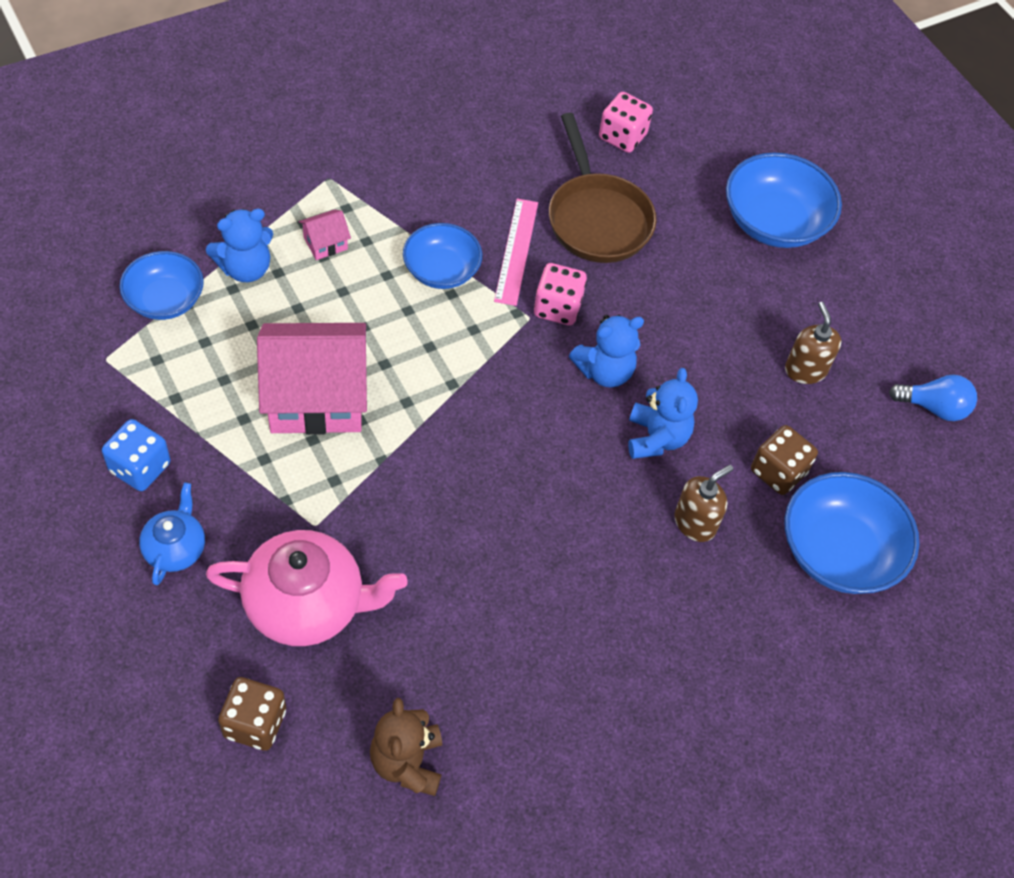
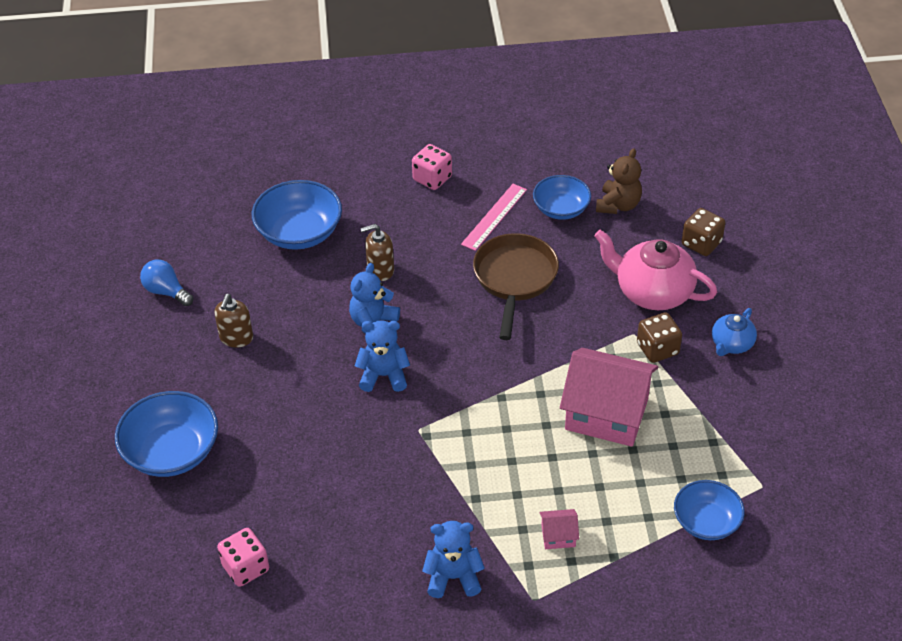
camera: 150 degrees left, 10 degrees down
(140, 467) = (747, 400): blue dice -> none
(245, 268) = (633, 531): blue teddy bear -> blue teddy bear (453, 577)
(441, 270) = (470, 486): blue bowl -> blue bowl (561, 209)
(516, 251) = (400, 485): pink ruler -> pink ruler (494, 217)
(557, 308) = (392, 431): pink dice -> pink dice (432, 178)
(597, 219) = (317, 495): brown pan -> brown pan (514, 279)
(778, 472) = (304, 283): brown dice -> brown dice (657, 349)

